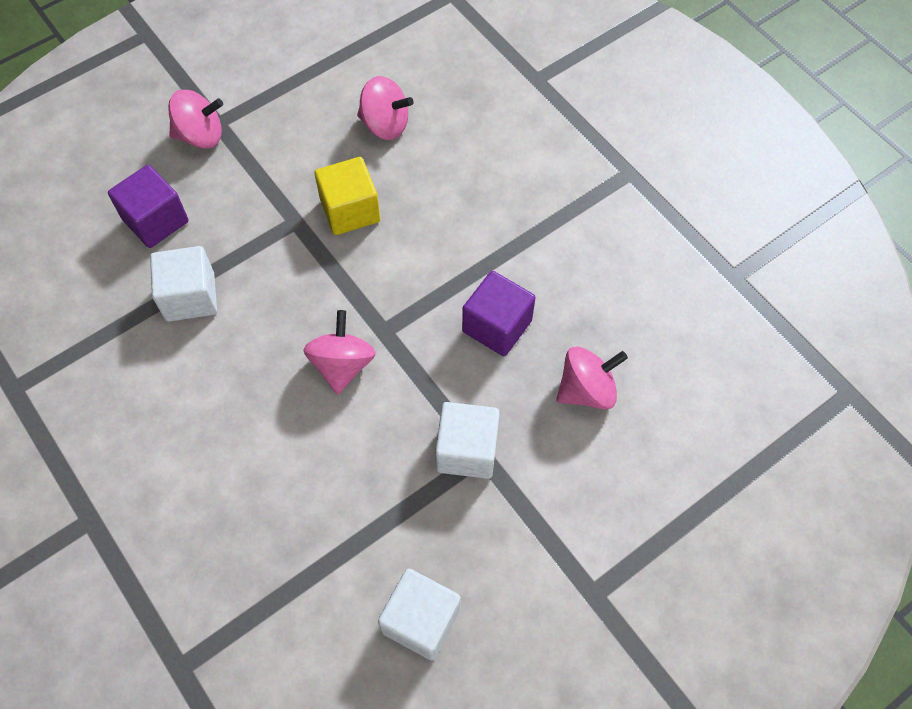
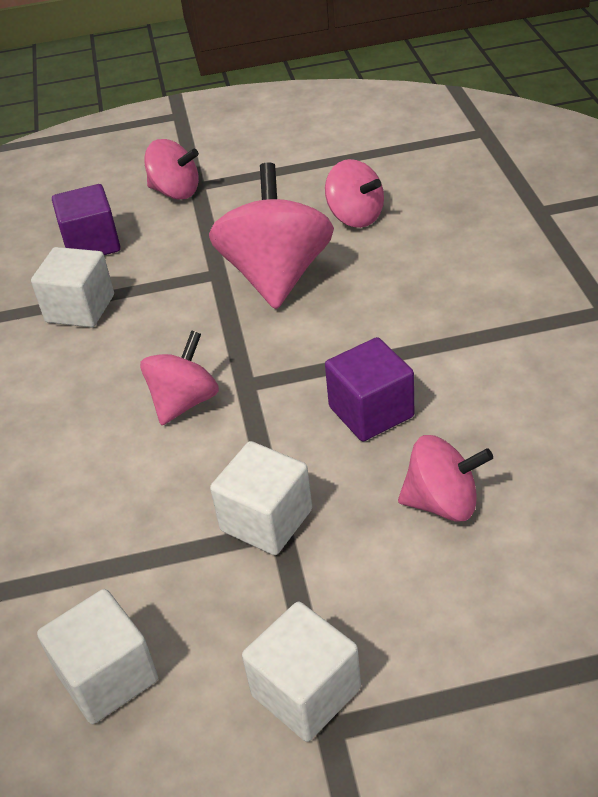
camera: 30 degrees right, 20 degrees down
(350, 210) = (276, 276): yellow cube -> pink spinning top
(565, 575) = (306, 692): none -> white cube

